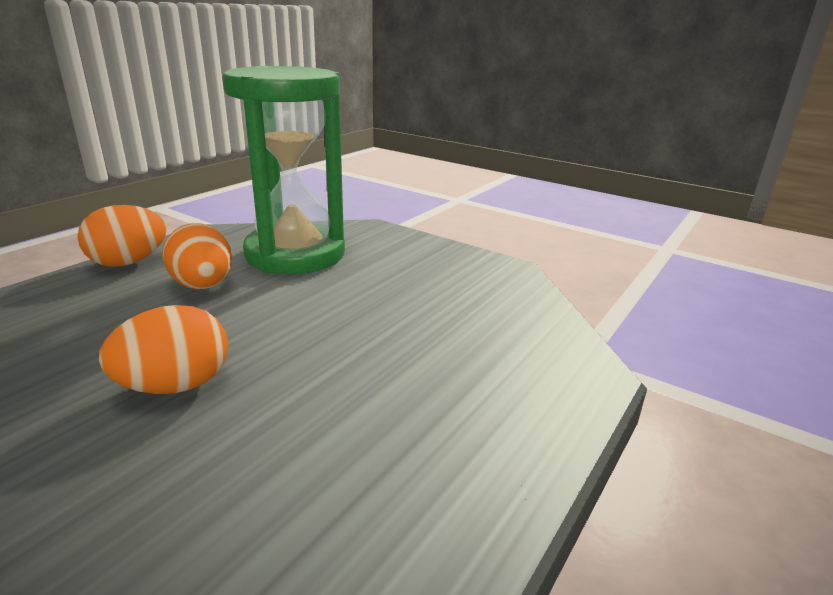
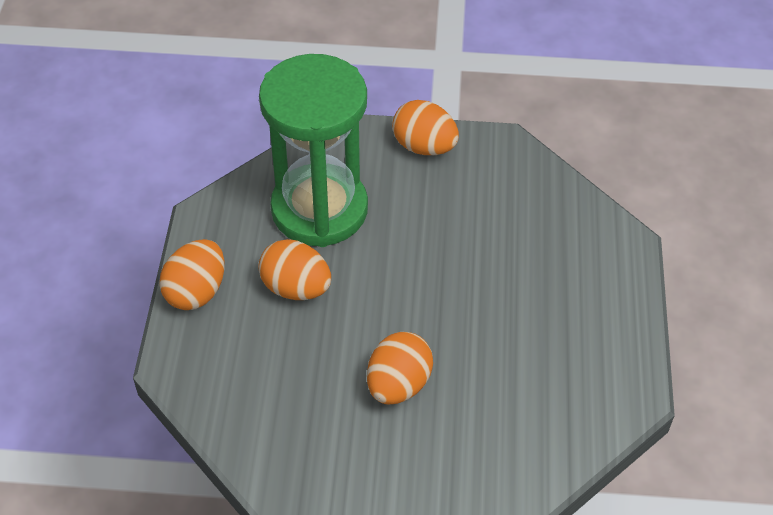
camera: 30 degrees left, 25 degrees up
(431, 250) = (424, 146): none -> orange egg

